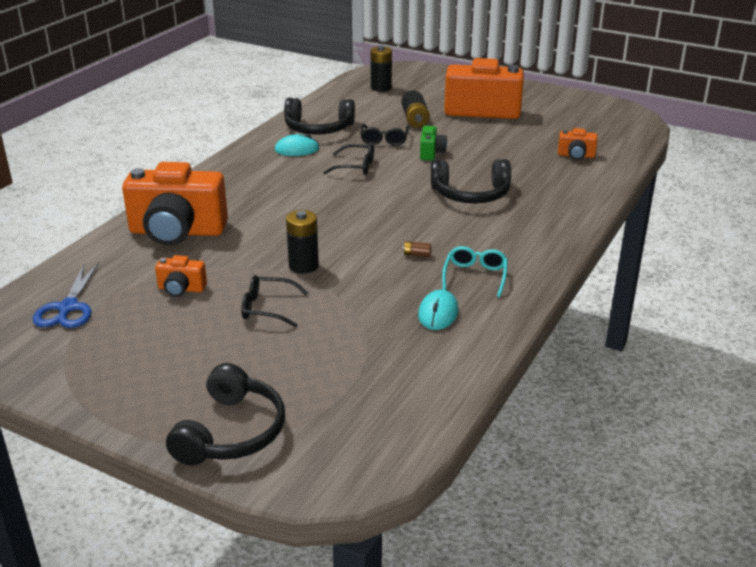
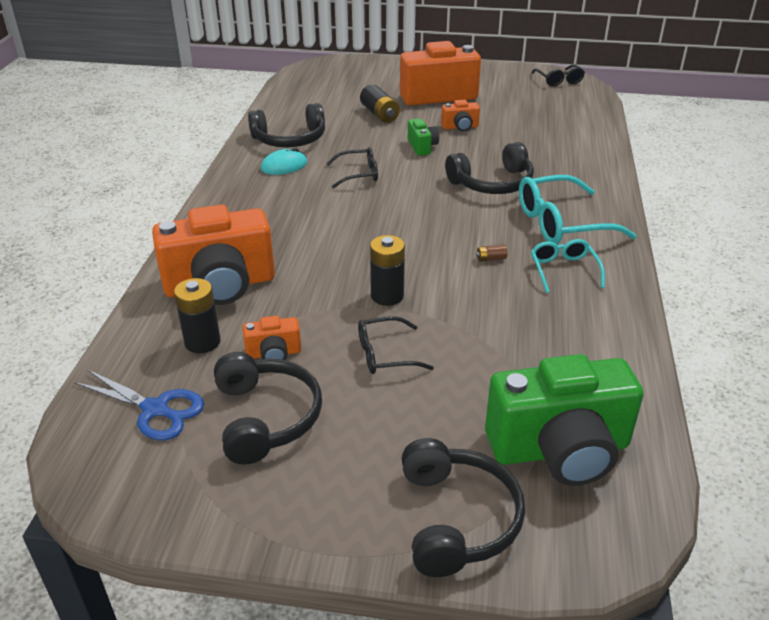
camera: 20 degrees left, 5 degrees up
(68, 308) = (155, 409): blue scissors -> blue scissors turned 45 degrees counterclockwise
(143, 331) = (266, 417): none -> black headphones
(353, 407) = (559, 450): none -> green camera
(381, 88) = (321, 86): black battery -> black battery (202, 342)
(384, 139) = (366, 140): black glasses -> black glasses (559, 80)
(438, 313) = (560, 319): turquoise mouse -> none
(507, 238) = (561, 223): none -> turquoise glasses
(576, 155) = (556, 127): orange camera -> orange camera (460, 127)

